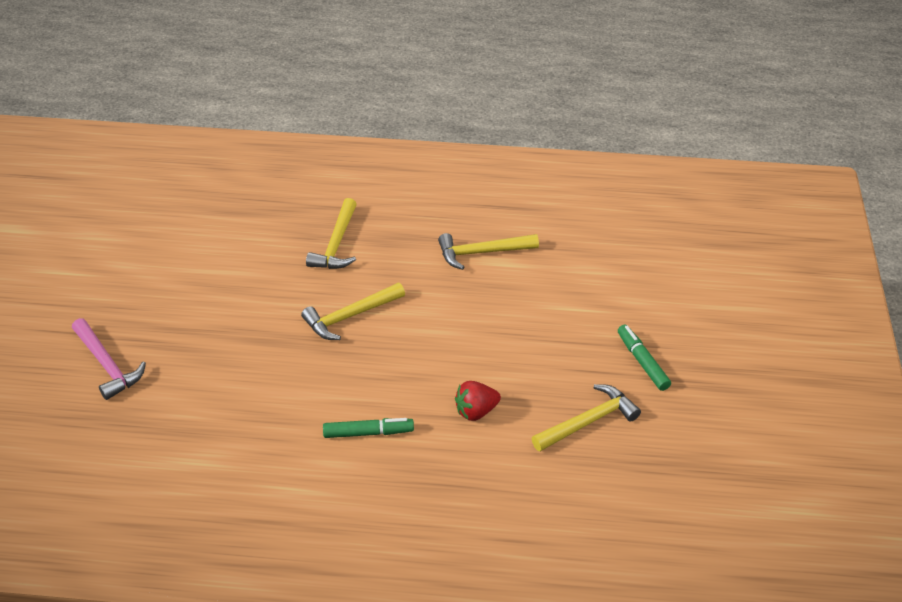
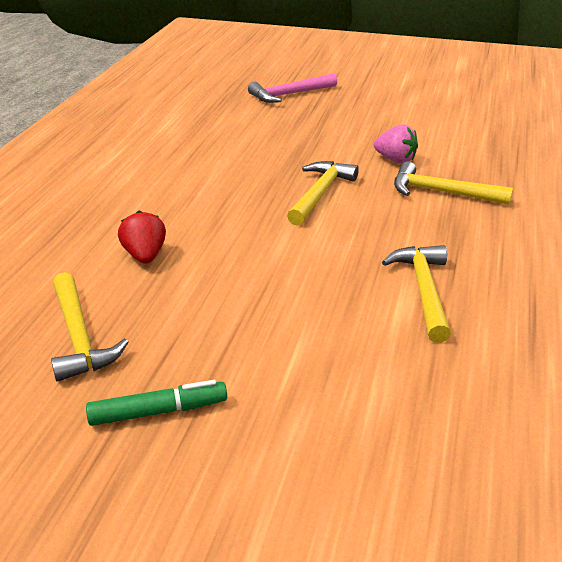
camera: 100 degrees right, 10 degrees down
(277, 272) = (395, 160): none -> pink strawberry
(350, 316) = (320, 194): yellow hammer -> yellow hammer turned 45 degrees clockwise
(368, 433) = (152, 193): green marker -> none

